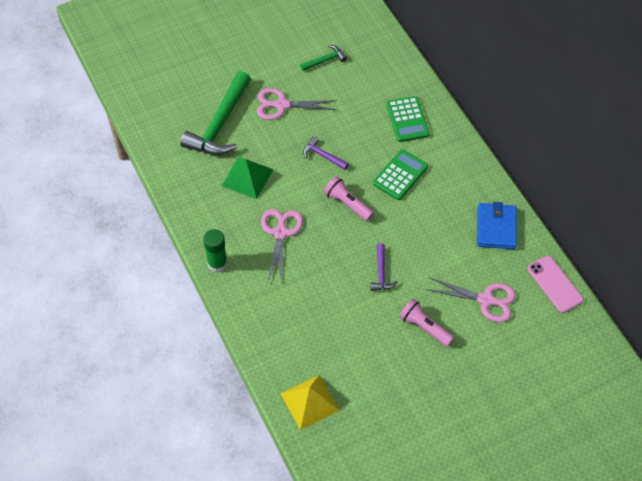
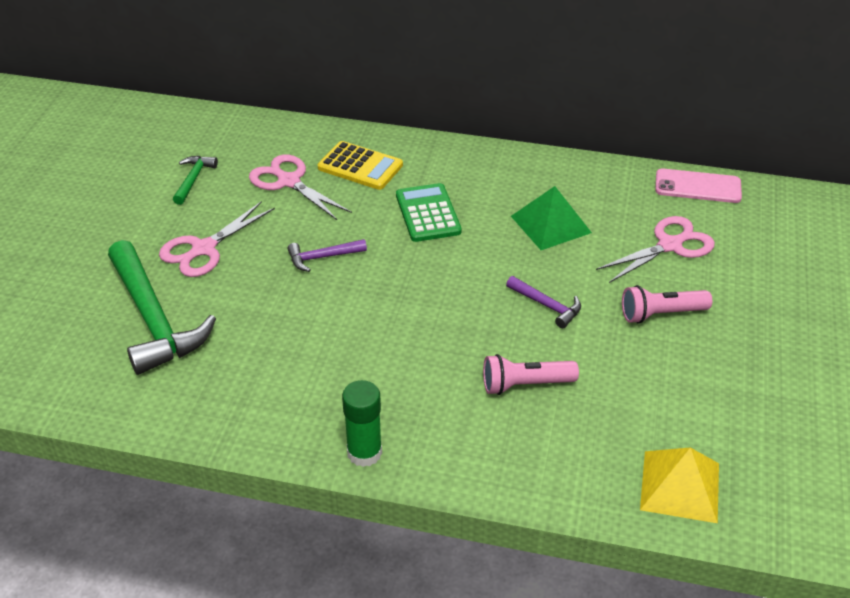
camera: 50 degrees left, 15 degrees down
(247, 177) = (267, 342): green pyramid -> green pyramid (550, 224)
(280, 233) = (389, 360): pink scissors -> pink scissors (289, 181)
(347, 204) = (416, 277): pink flashlight -> pink flashlight (525, 384)
(407, 119) = (360, 167): green calculator -> yellow calculator
(496, 228) = (581, 185): blue wallet -> none

